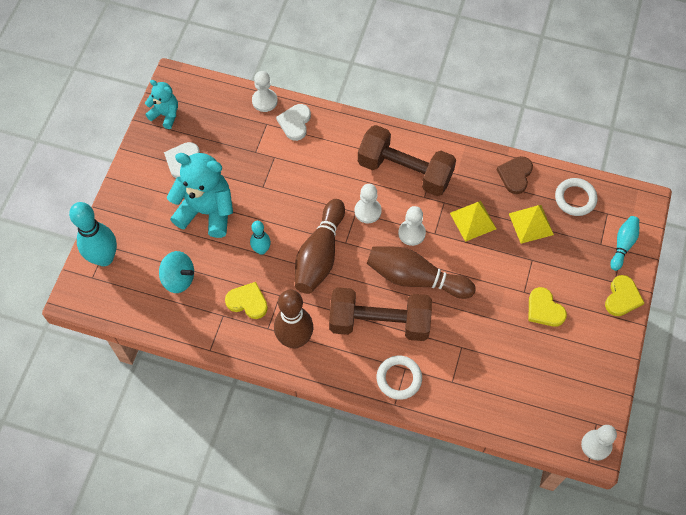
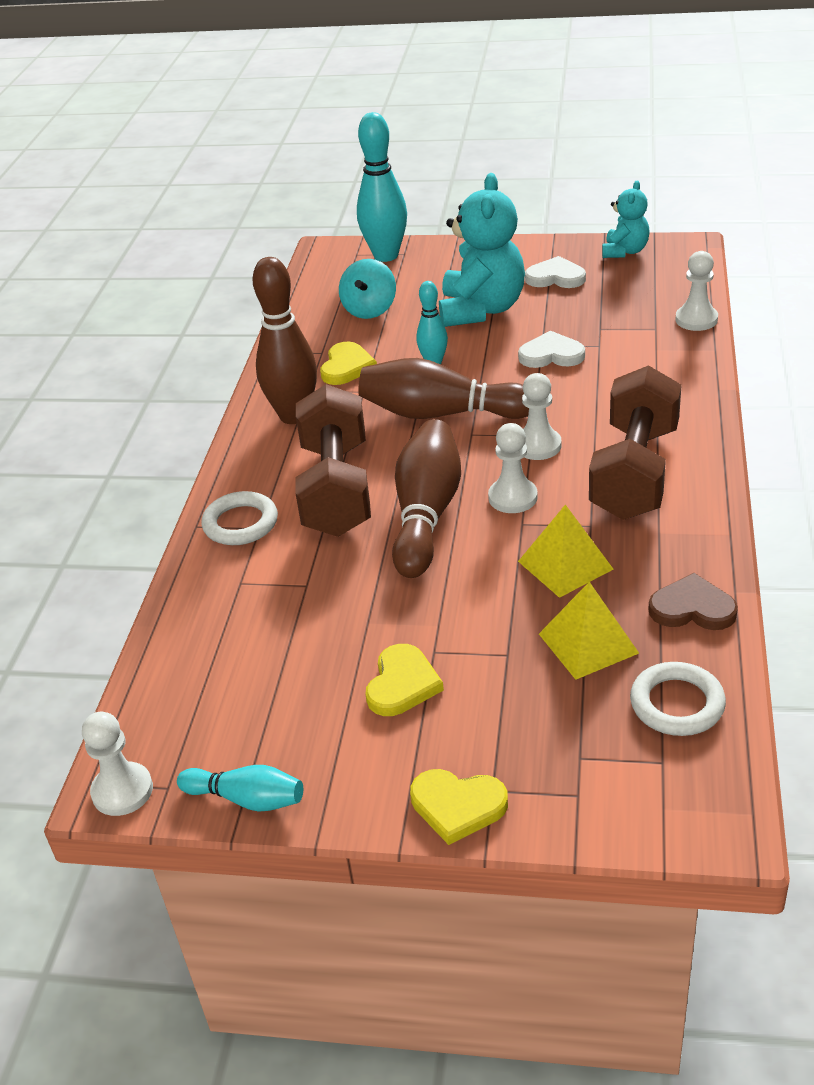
camera: 85 degrees right, 25 degrees down
(295, 123) = (671, 352): white heart -> white heart (551, 355)
(544, 309) = (402, 684): yellow heart -> yellow heart turned 150 degrees clockwise
(623, 245) = (590, 796): turquoise bowling pin -> turquoise bowling pin (247, 799)

